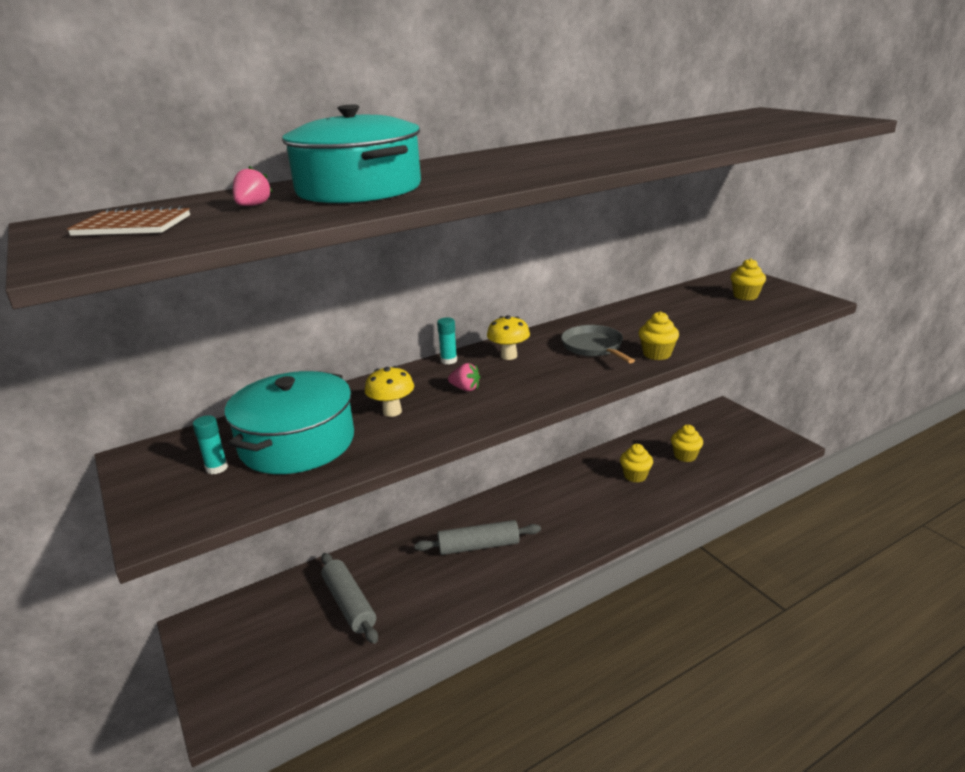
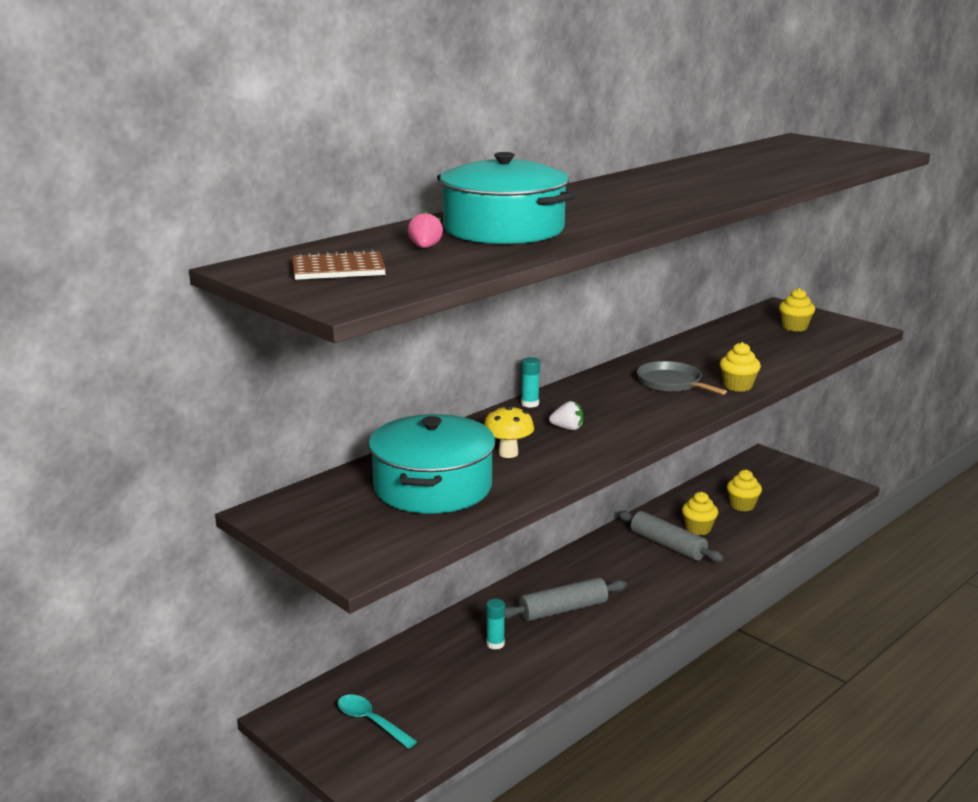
camera: 15 degrees left, 5 degrees down
(217, 468) = (368, 514): turquoise glue stick -> turquoise glue stick (495, 644)
(258, 642) = (370, 721): none -> turquoise spoon
(349, 604) = (451, 676): grey rolling pin -> grey rolling pin (667, 545)
(465, 388) = (567, 428): pink strawberry -> white strawberry
(509, 356) = (590, 396): yellow mushroom -> none

